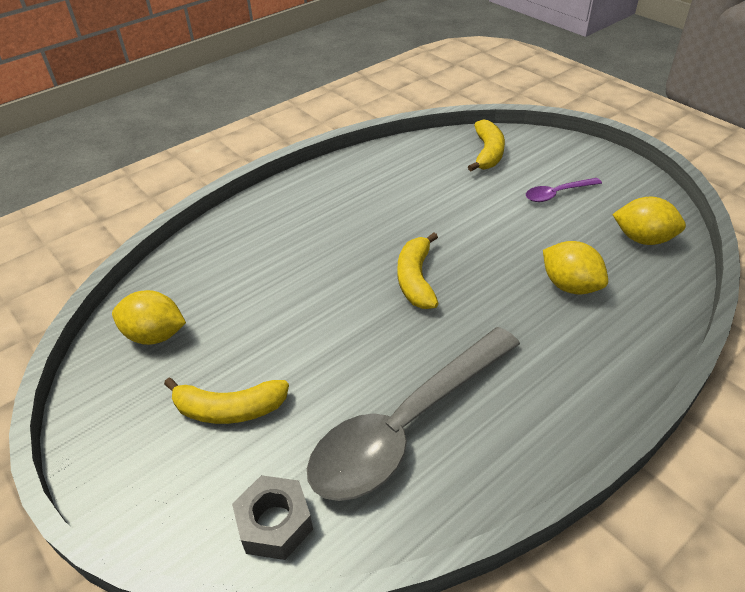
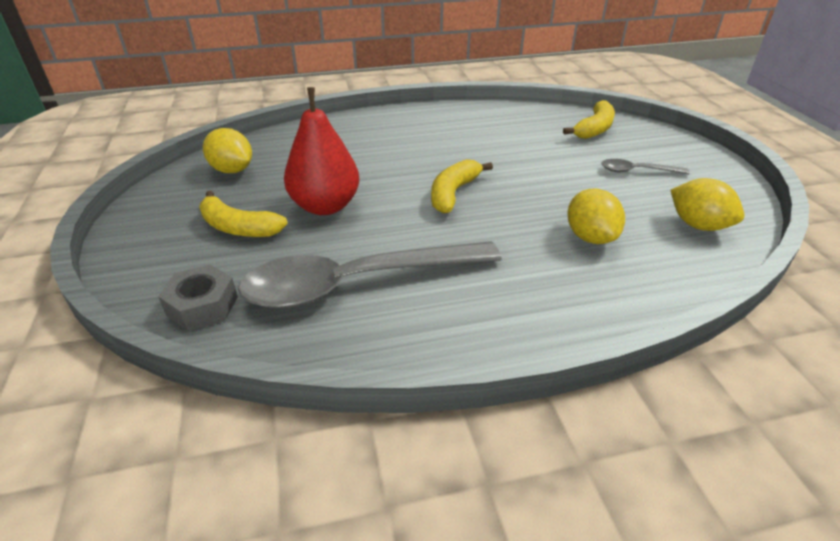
camera: 25 degrees right, 5 degrees down
(301, 344) = (325, 206): none -> red pear
(557, 194) = (636, 171): purple spoon -> grey spoon

